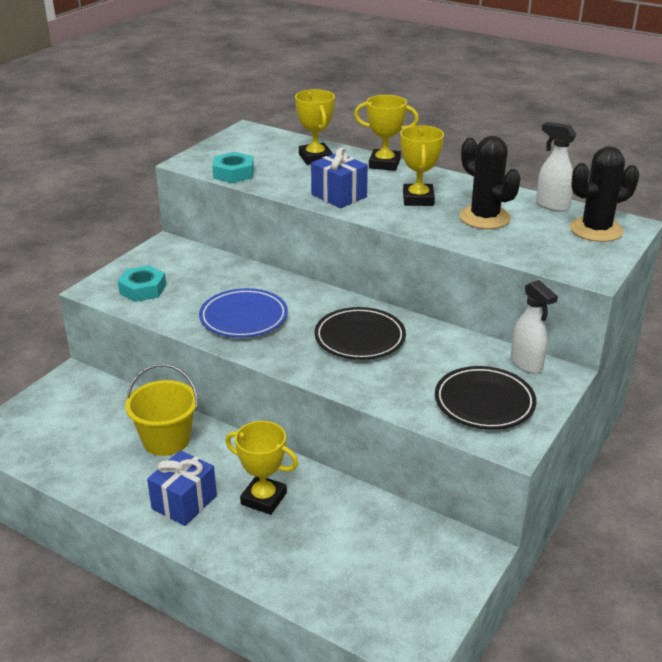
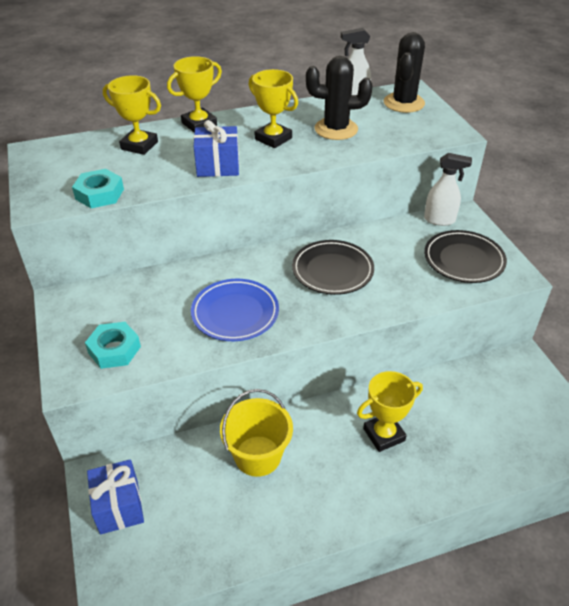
camera: 50 degrees left, 10 degrees up
(184, 502) = (345, 486): blue gift -> blue gift (119, 506)

